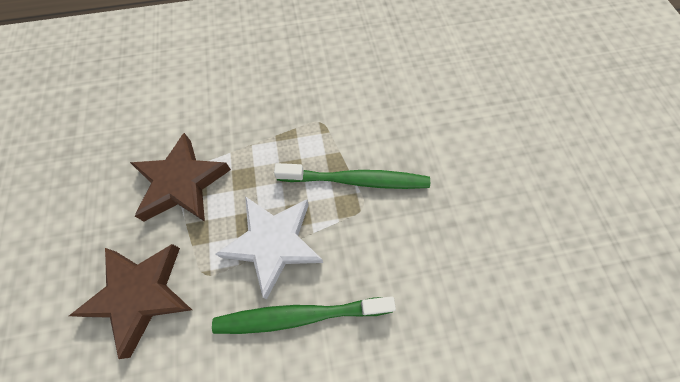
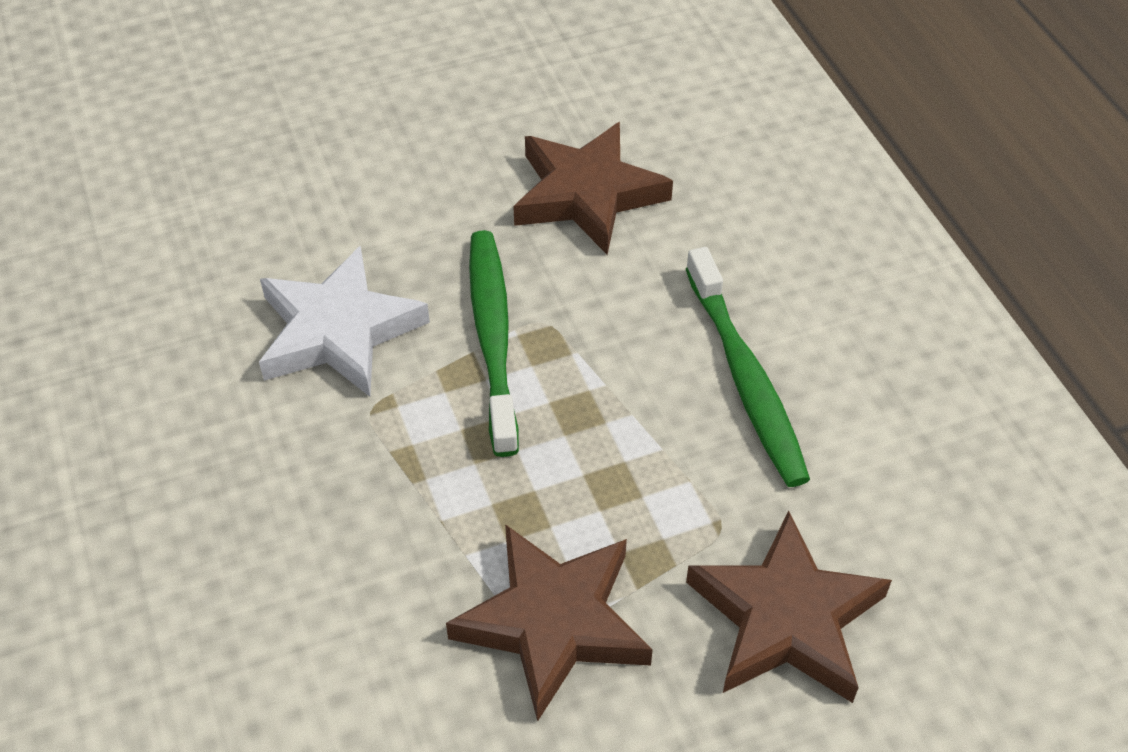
camera: 100 degrees left, 15 degrees down
(273, 244) = (640, 436): white star -> white star (339, 331)
(463, 249) = (587, 194): none -> brown star

